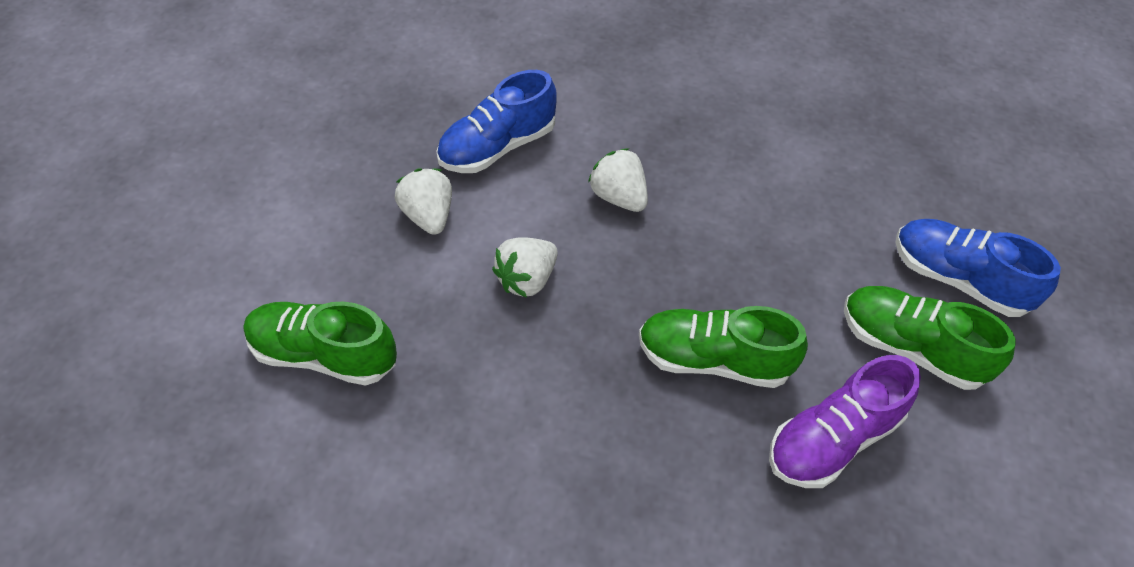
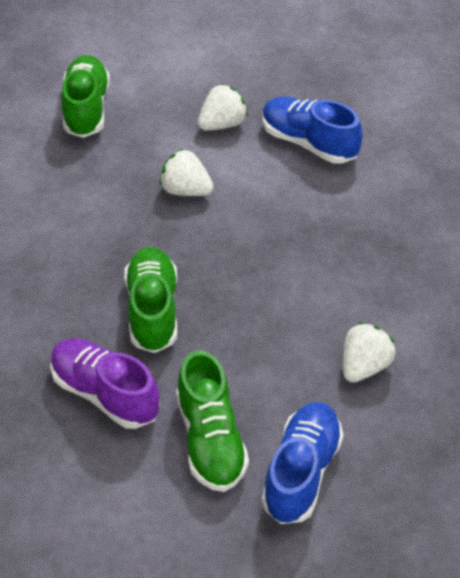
camera: 75 degrees right, 5 degrees down
(618, 197) = (290, 225): white strawberry -> white strawberry (364, 366)
(910, 348) = (210, 440): green shoe -> green shoe turned 150 degrees clockwise

